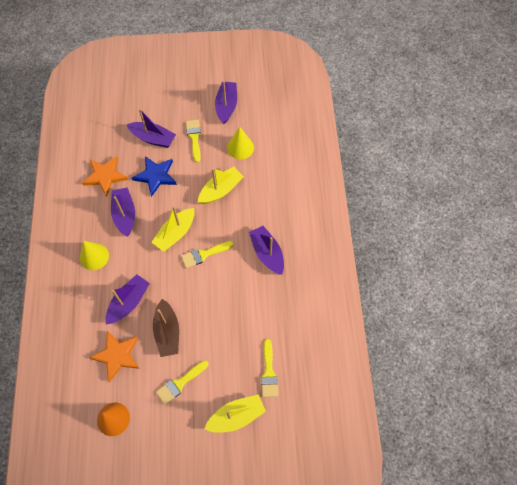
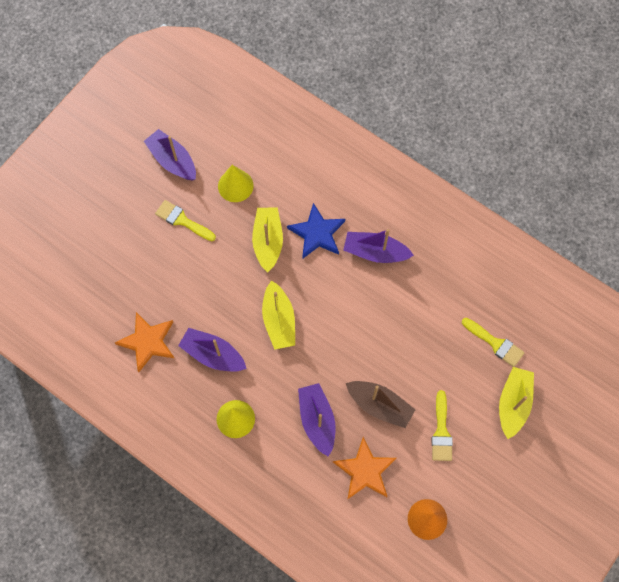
camera: 50 degrees left, 5 degrees up
(153, 138) = (145, 261): purple boat -> none
(155, 176) = (194, 291): blue star -> blue star (317, 233)
(204, 254) = (326, 311): yellow brush -> none

